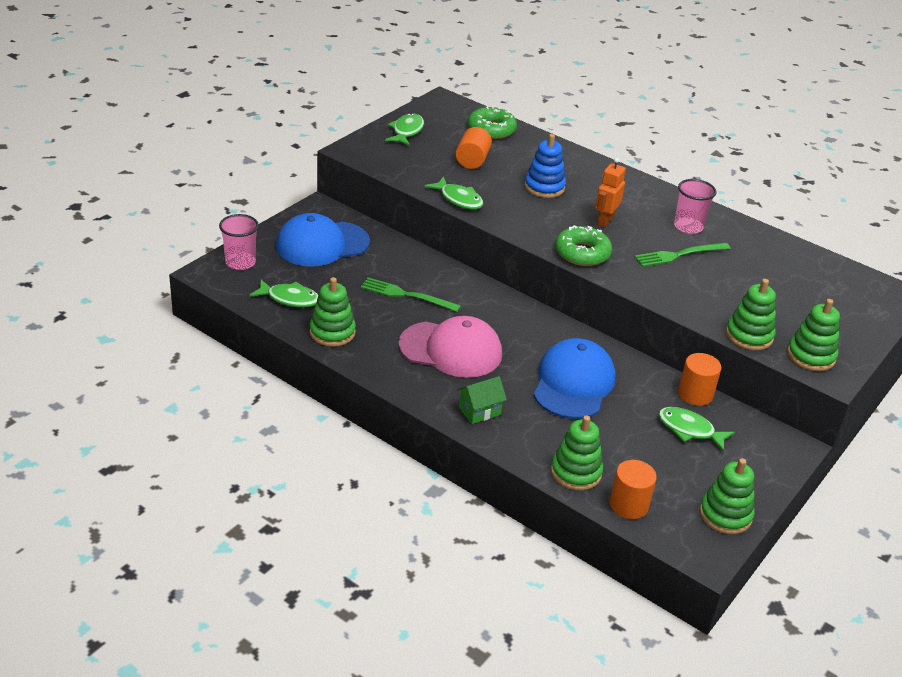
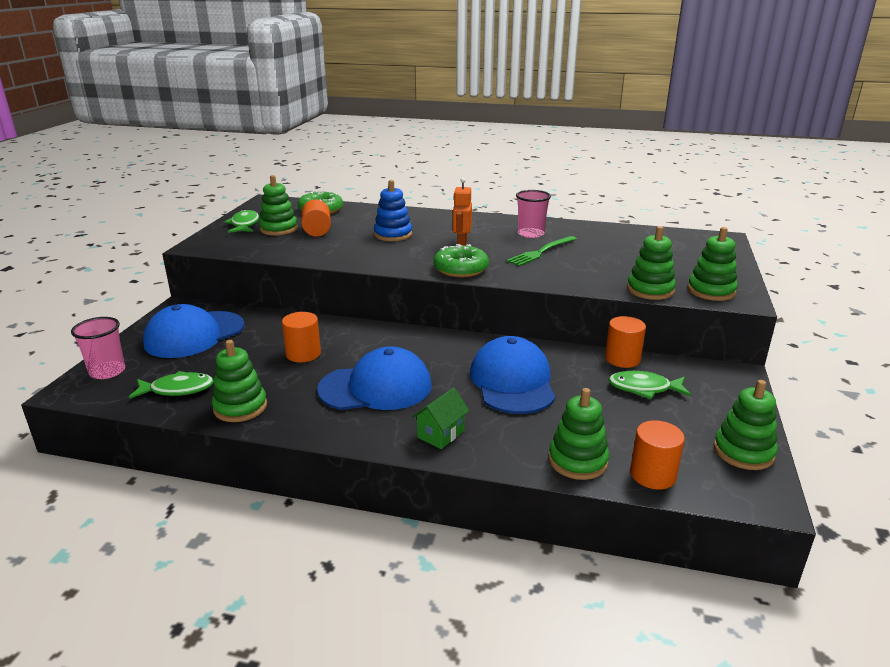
camera: 20 degrees left, 10 degrees down
(406, 295) = (303, 354): green fork -> orange cylinder
(436, 147) = (279, 229): none -> green stacking toy
(451, 350) = (376, 387): pink cap -> blue cap
(458, 199) = (322, 257): green fish -> none

